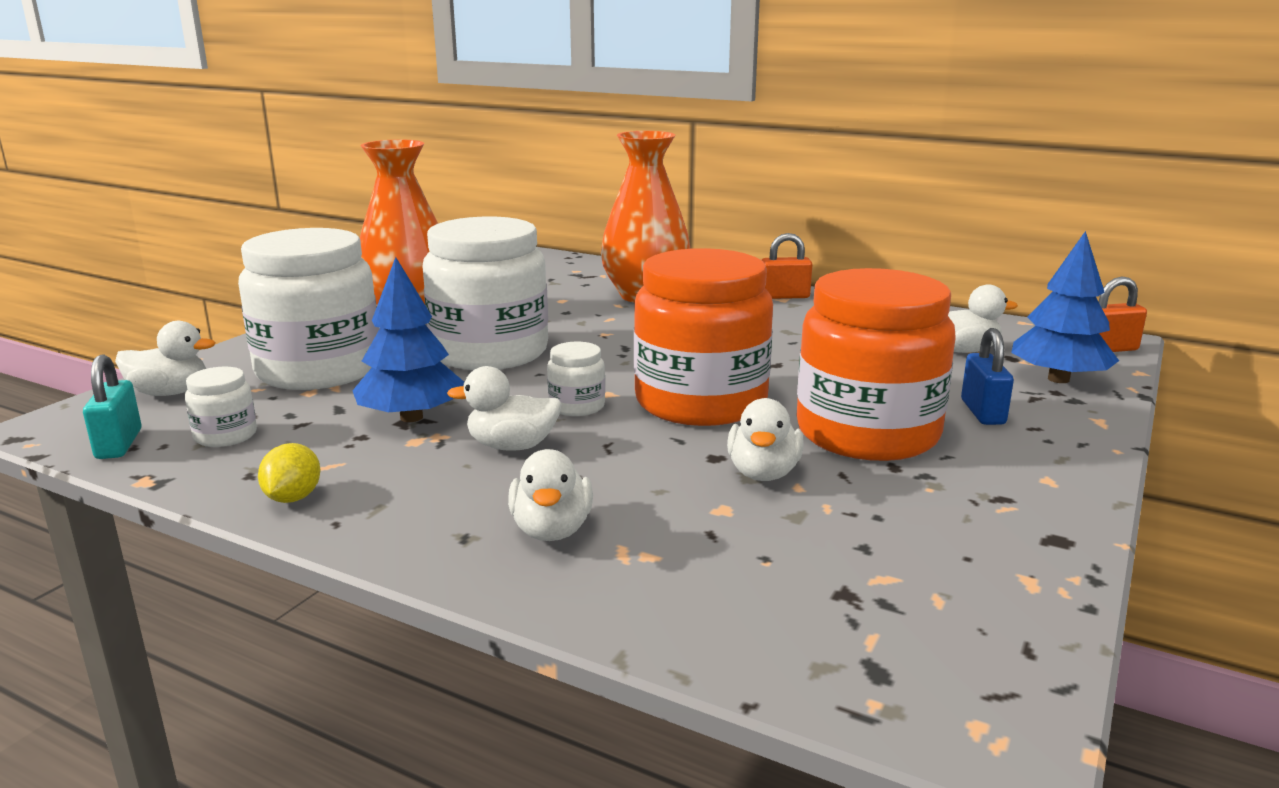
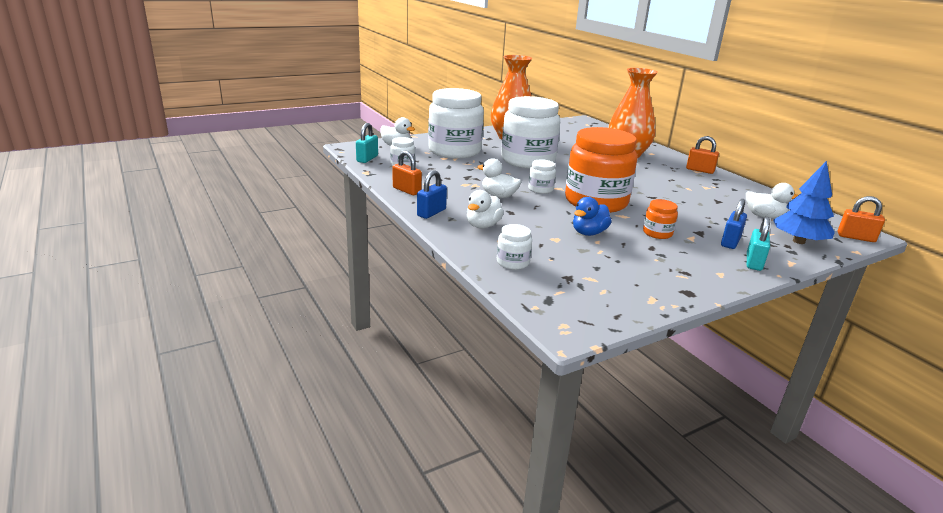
camera: 30 degrees right, 5 degrees up
(293, 498) = (406, 190): yellow lemon -> orange padlock
(406, 538) = (431, 213): none -> blue padlock
(411, 417) = (472, 176): blue tree -> none
(707, 602) = (513, 262): none -> white jar
(763, 473) = (588, 233): white duck -> blue duck
(867, 433) = (657, 233): orange jar -> orange jar, size x0.42
(1058, 439) = (754, 262): none -> turquoise padlock

